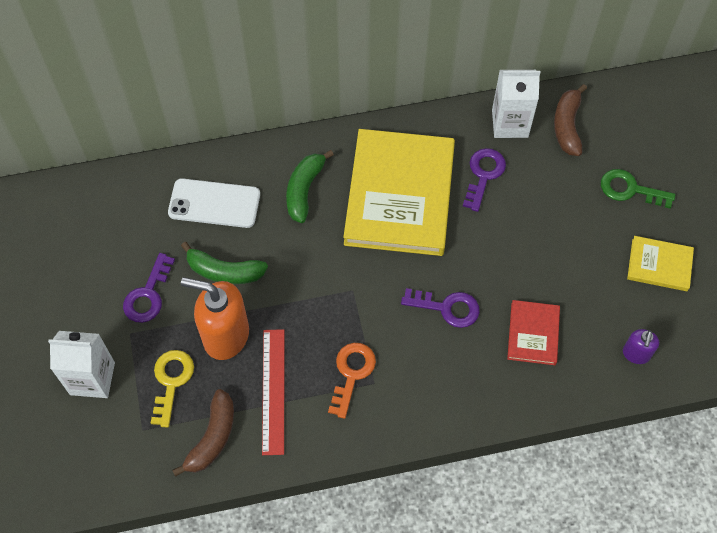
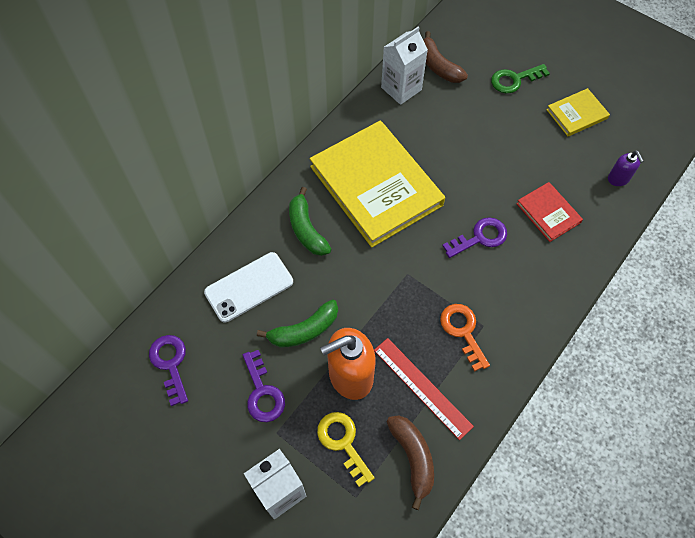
camera: 40 degrees left, 0 degrees up
(483, 175) = (417, 133): purple key -> purple key (170, 364)

